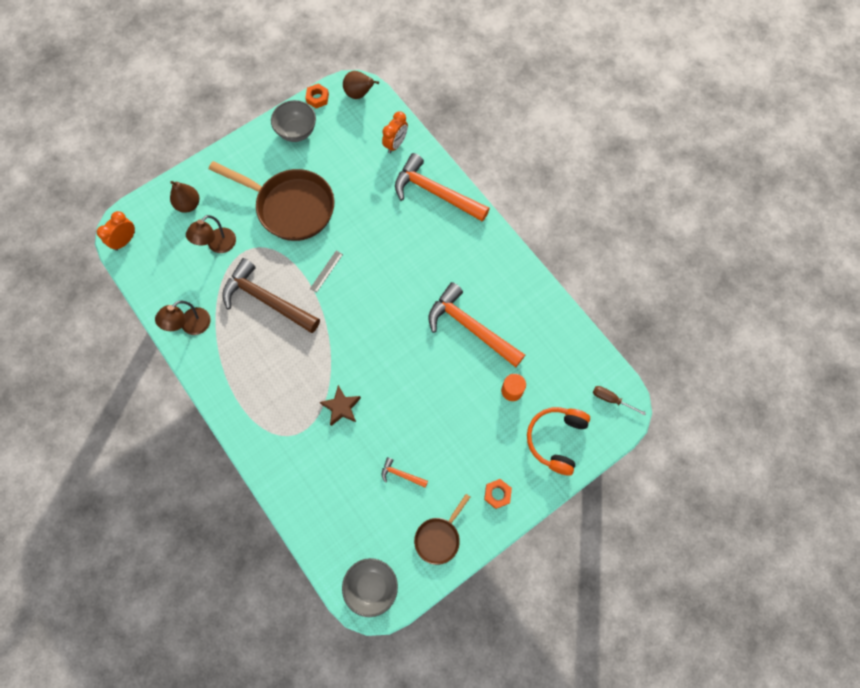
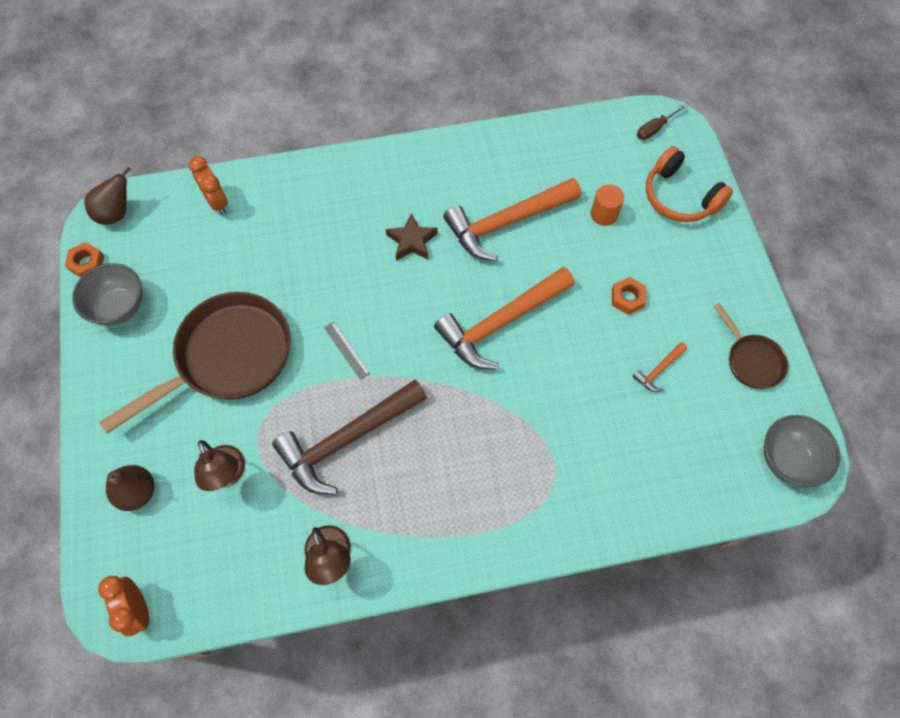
camera: 65 degrees left, 5 degrees down
(341, 407) = (543, 405): brown star -> brown star (412, 241)
(435, 193) = (311, 187): orange hammer -> orange hammer (501, 323)
(497, 494) = (721, 279): orange nut -> orange nut (627, 298)

